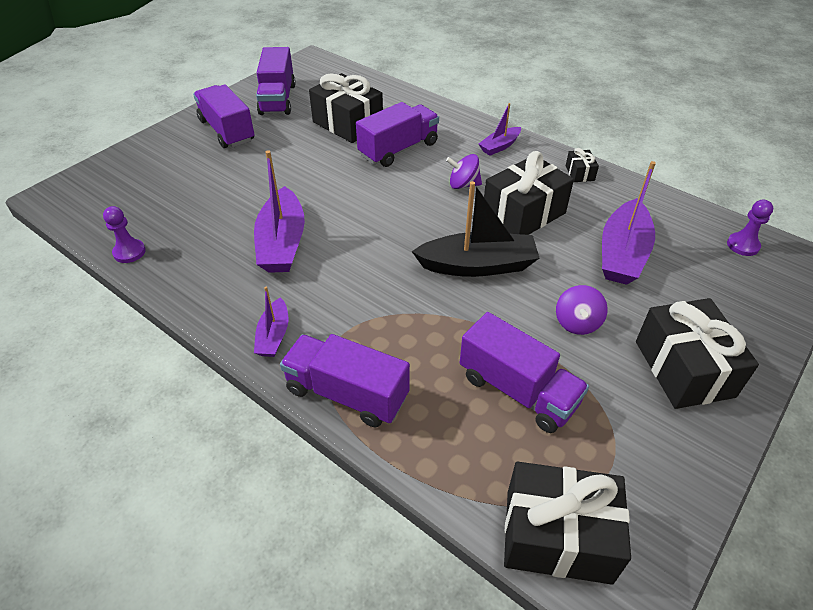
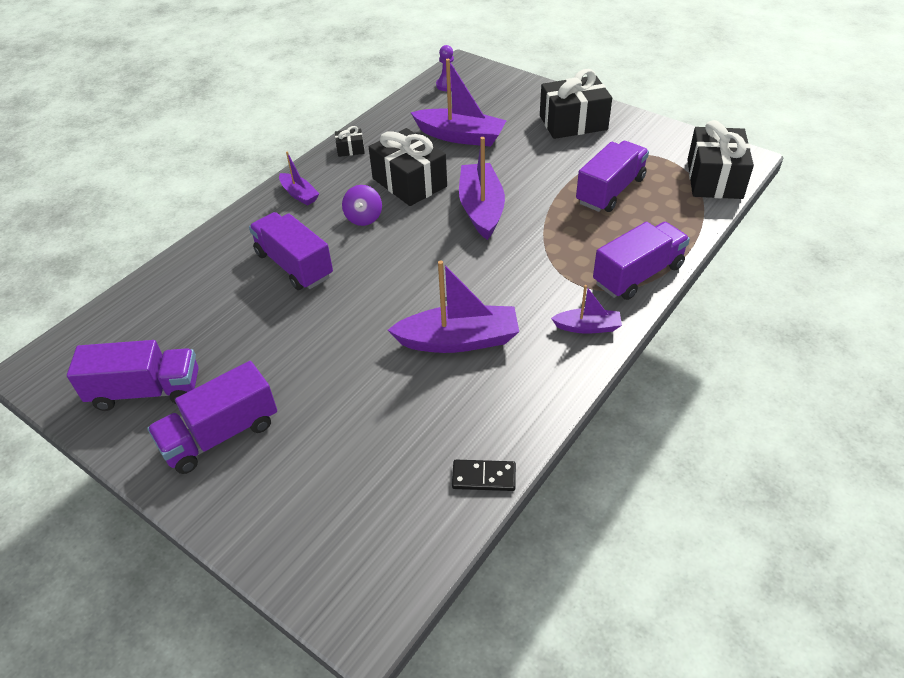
camera: 90 degrees left, 0 degrees up
(129, 252) = (483, 477): purple pawn -> black domino
(347, 393) = (638, 275): purple truck -> purple truck turned 150 degrees counterclockwise
(348, 123) = (229, 312): black gift -> none
(477, 265) = (481, 209): black boat -> purple boat
(577, 323) = (539, 162): purple spinning top -> none

